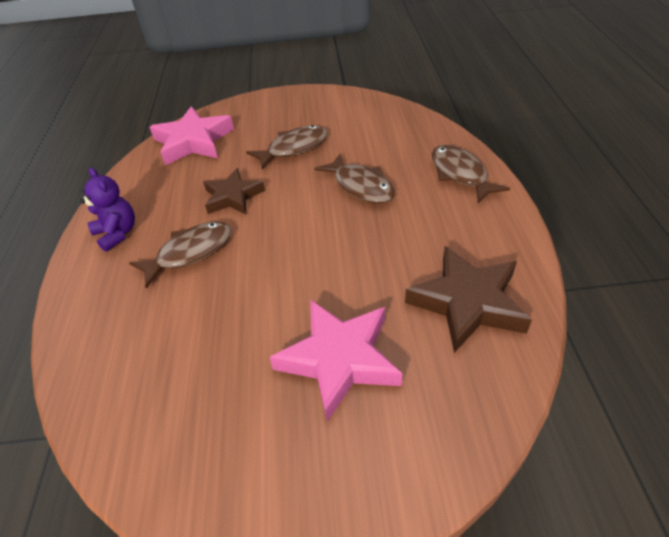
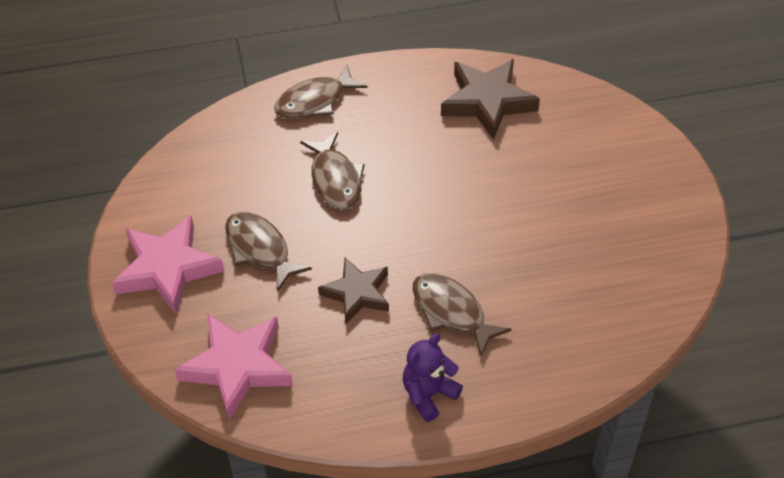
camera: 100 degrees left, 5 degrees up
(339, 359) = (558, 177): pink star -> pink star (167, 269)
(360, 186) = (335, 179): brown fish -> brown fish turned 120 degrees clockwise

